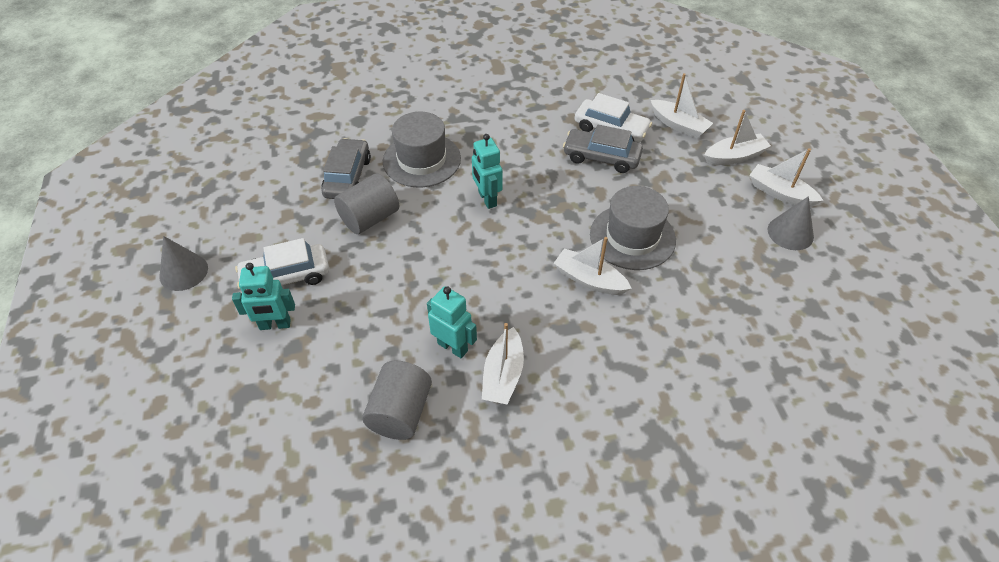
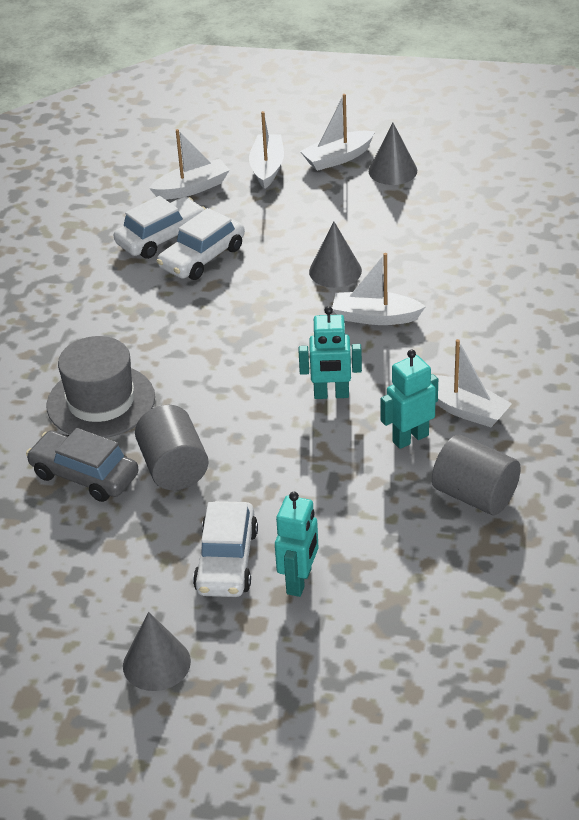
camera: 65 degrees left, 10 degrees down
(487, 199) = (208, 362): turquoise robot -> turquoise robot (331, 395)
(589, 280) = (375, 317): white boat -> white boat turned 45 degrees clockwise
(601, 157) = (202, 257): grey car -> white car
(632, 237) = (335, 271): grey hat -> grey cone

